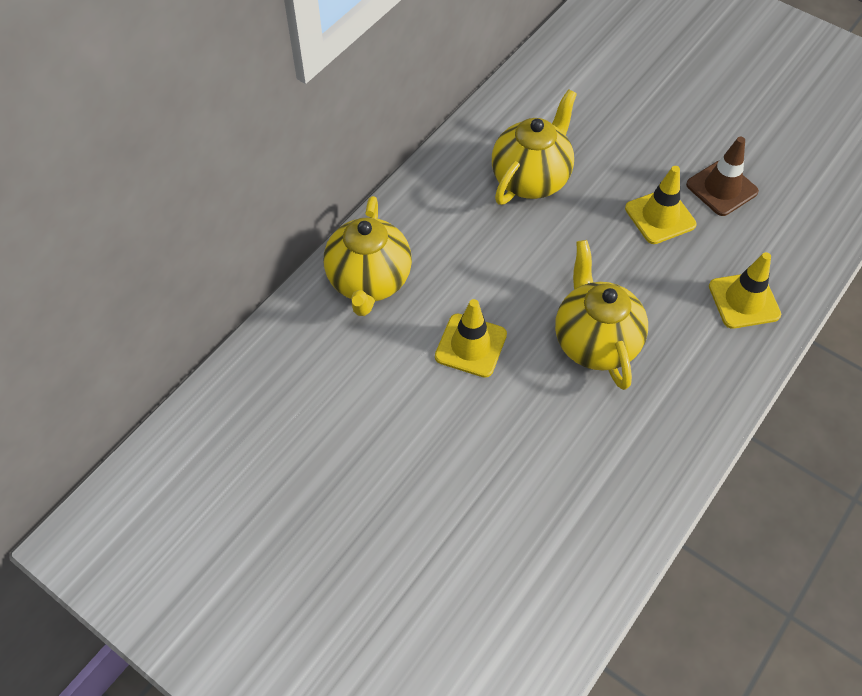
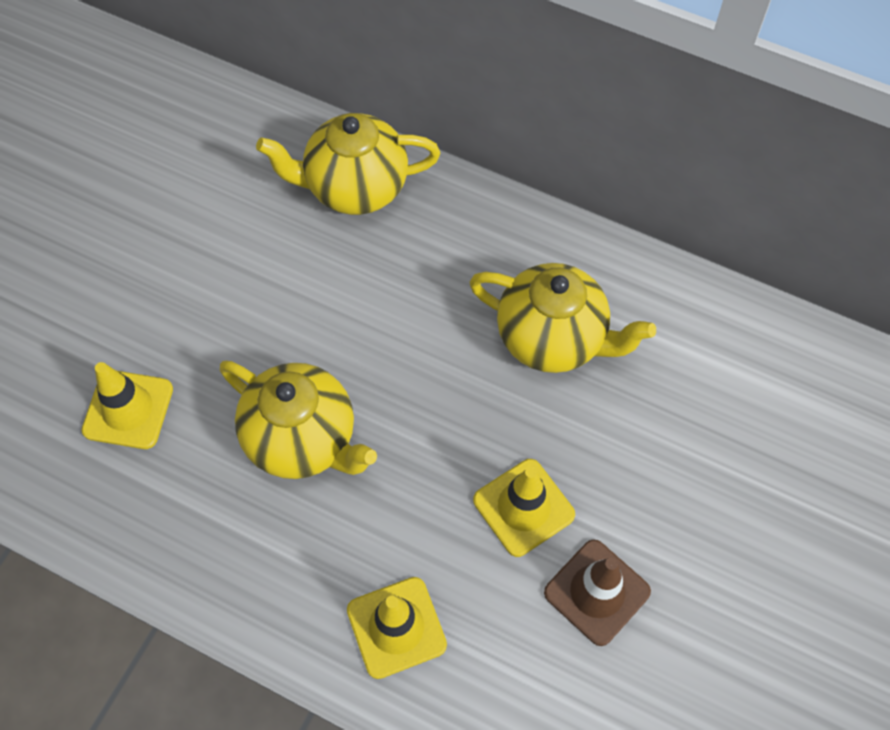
camera: 80 degrees right, 5 degrees up
(471, 345) = (280, 303): yellow traffic cone -> yellow traffic cone (128, 409)
(595, 342) = (303, 439): yellow teapot -> yellow teapot turned 60 degrees clockwise

